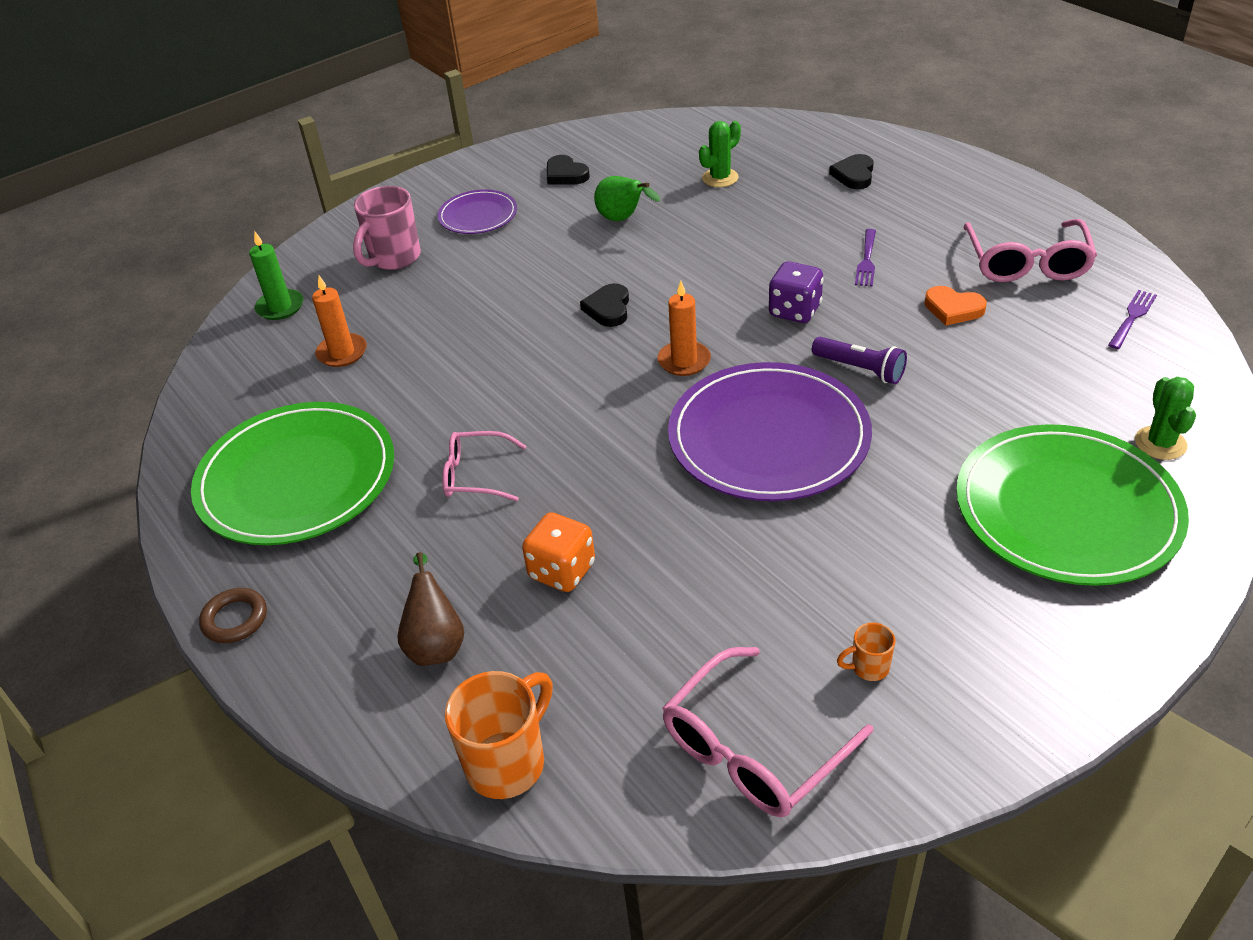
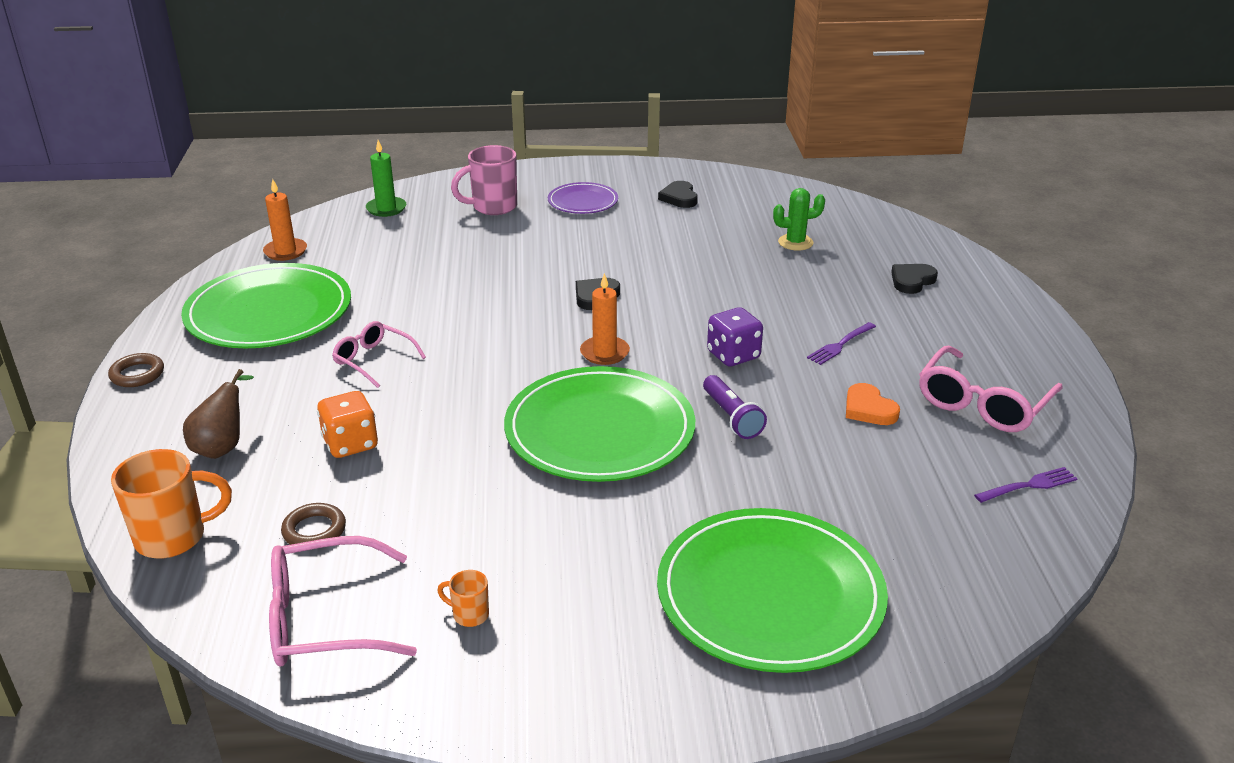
camera: 30 degrees right, 10 degrees down
(342, 353) = (388, 251): orange candle -> orange candle (285, 251)
(623, 219) = (683, 243): green pear -> none
(636, 673) = (314, 530): none -> brown ring
(768, 437) = (599, 430): purple plate -> green plate
(1160, 443) = (923, 589): green cactus -> none

